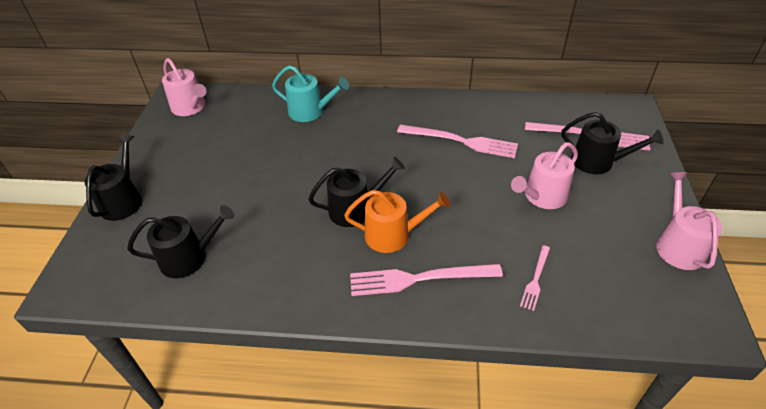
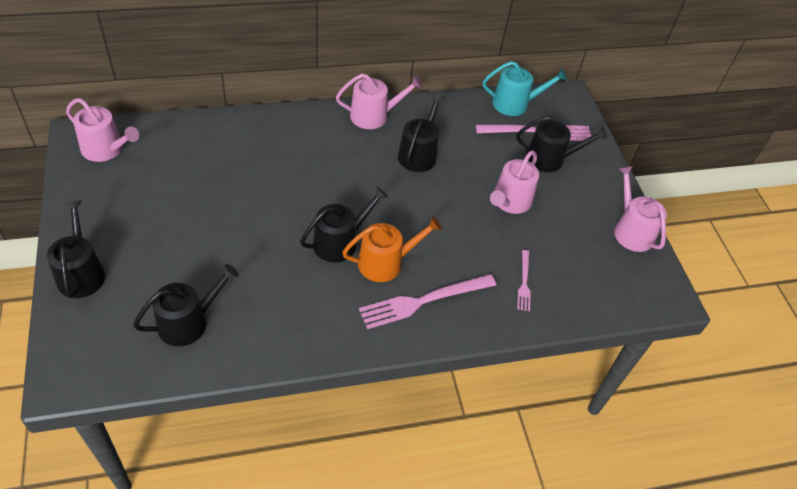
camera: 25 degrees left, 5 degrees up
(310, 111) = (250, 138): turquoise watering can -> turquoise watering can (515, 104)
(428, 105) = (374, 116): none -> pink watering can
(460, 141) = (419, 153): pink fork -> black watering can

